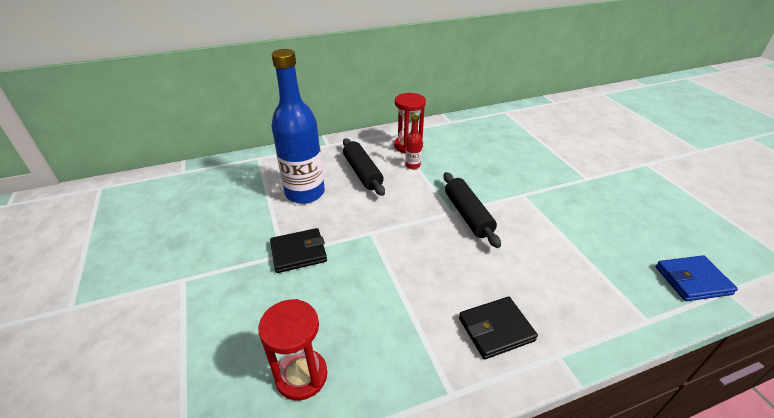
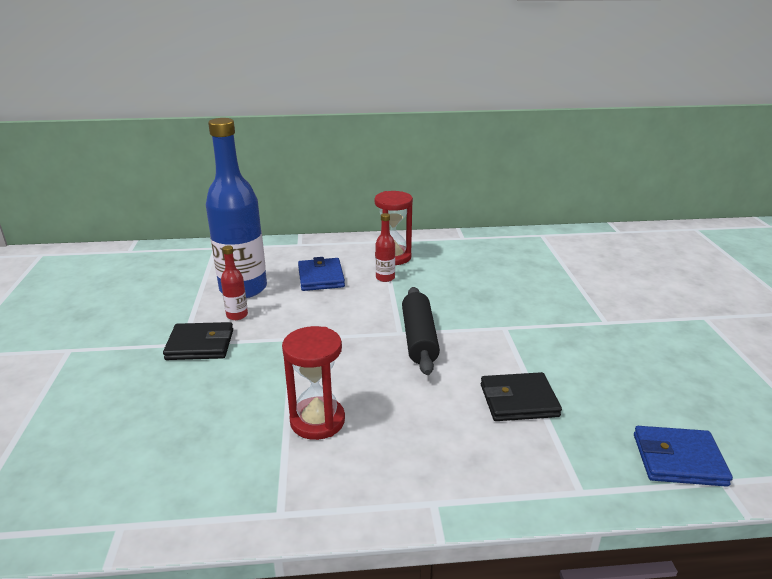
camera: 15 degrees right, 10 degrees down
(301, 376) = (130, 460): red hourglass -> red hourglass (317, 421)
(314, 219) = (237, 315): none -> red bottle
(362, 173) = (321, 277): black rolling pin -> blue wallet
(496, 329) = (375, 461): black wallet -> black wallet (518, 400)

